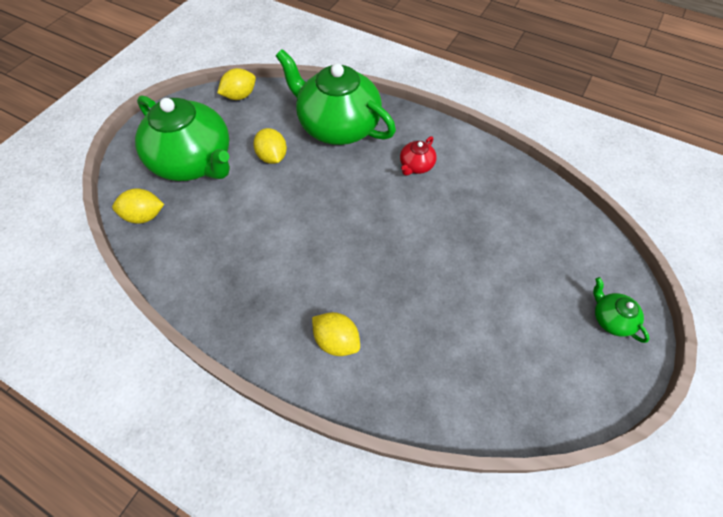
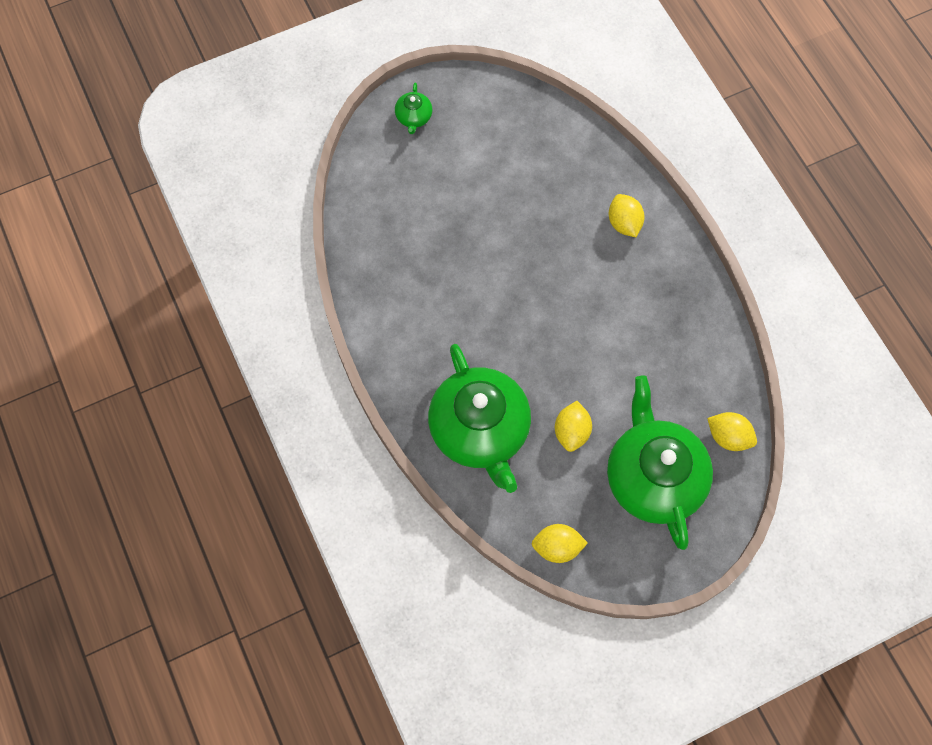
camera: 145 degrees left, 10 degrees up
(416, 166) = (441, 332): red teapot -> none

